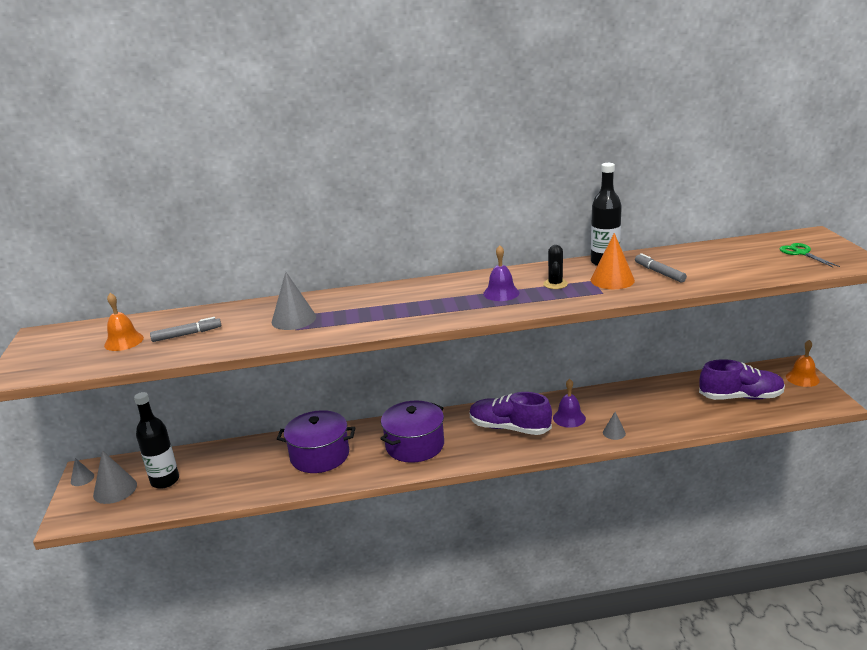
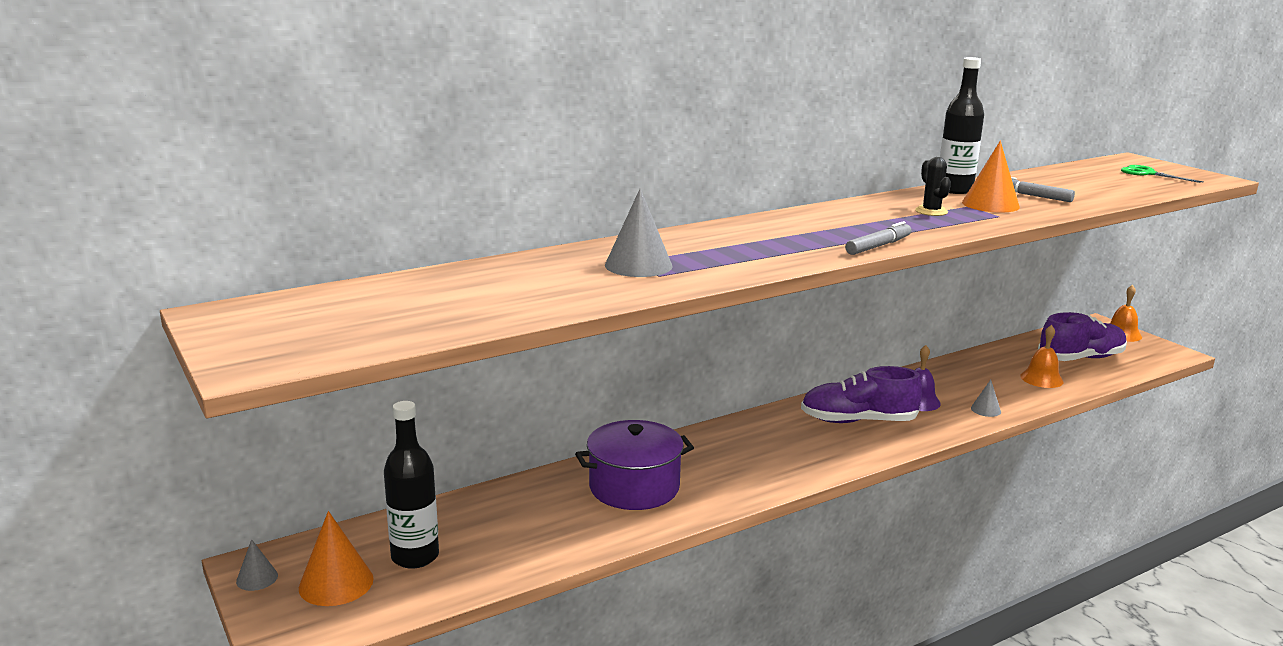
camera: 25 degrees left, 5 degrees down
(115, 490) = (336, 583): grey cone -> orange cone
(124, 341) = (395, 309): orange bell -> orange bell (1041, 379)
(187, 334) = (494, 293): grey marker -> grey marker (878, 246)
(415, 445) = (756, 456): purple pot -> none
(501, 293) = (879, 223): purple bell -> none

